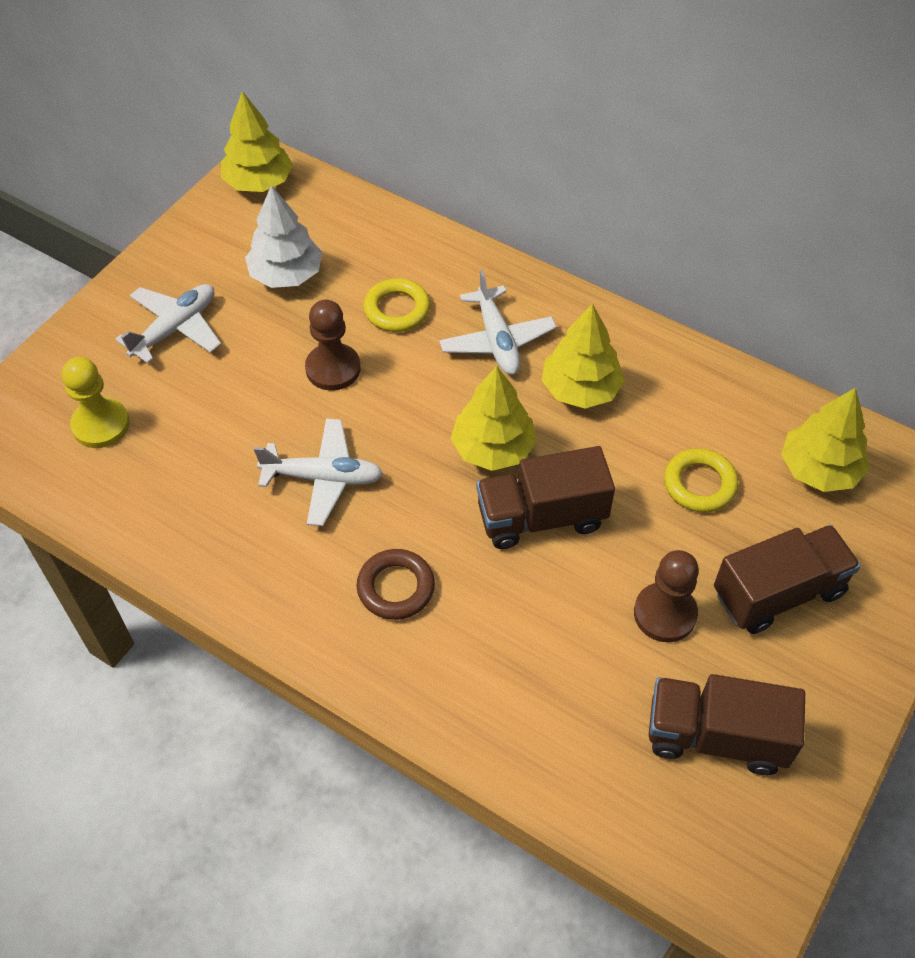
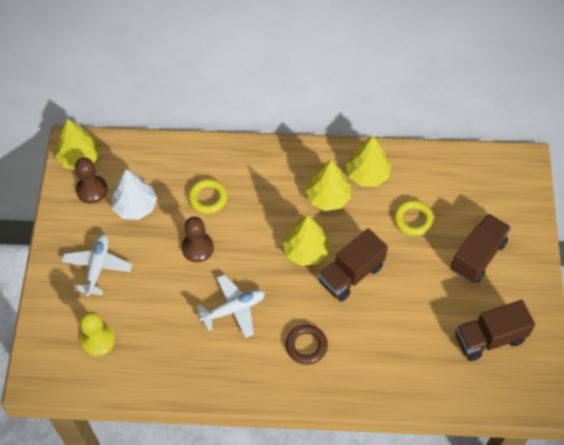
camera: 30 degrees left, 5 degrees up
(497, 340) = (270, 190): white plane -> none
(665, 614) = (435, 293): brown pawn -> brown pawn (92, 190)
(819, 469) = (461, 184): yellow tree -> yellow tree (367, 174)

